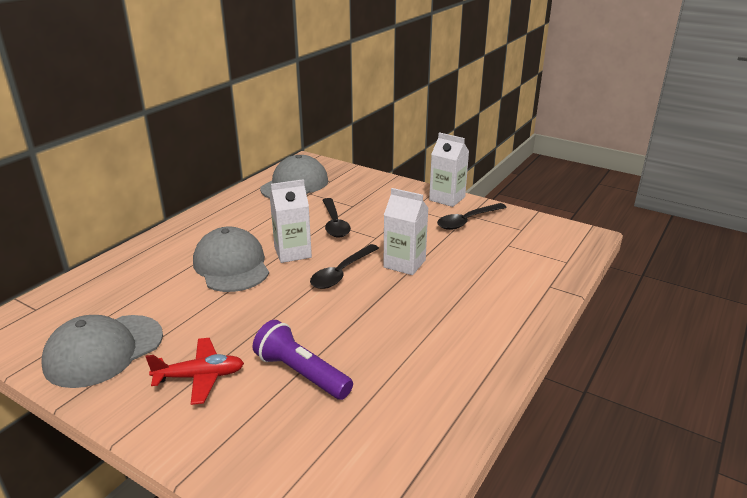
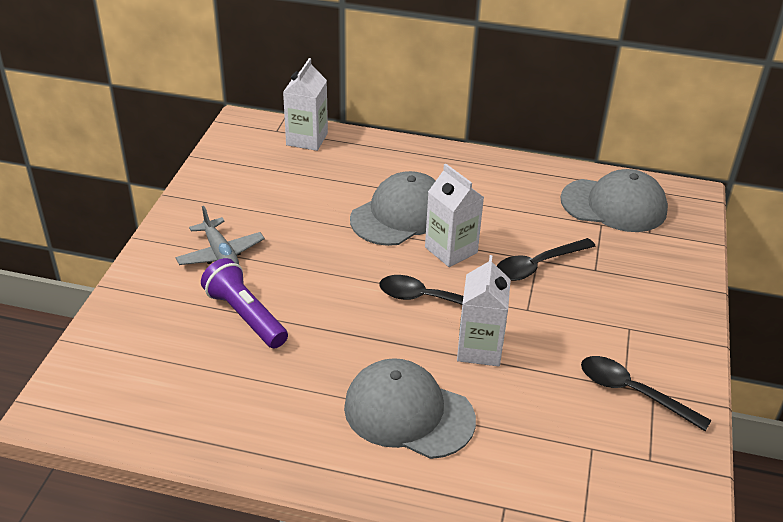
camera: 70 degrees right, 10 degrees up
(104, 350) = (236, 188): grey cap -> grey cap (408, 413)
(200, 377) = (220, 254): red plane -> grey plane
(301, 373) = (245, 316): purple flashlight -> purple flashlight turned 60 degrees counterclockwise
(447, 198) = (688, 359): white carton -> white carton (307, 139)

